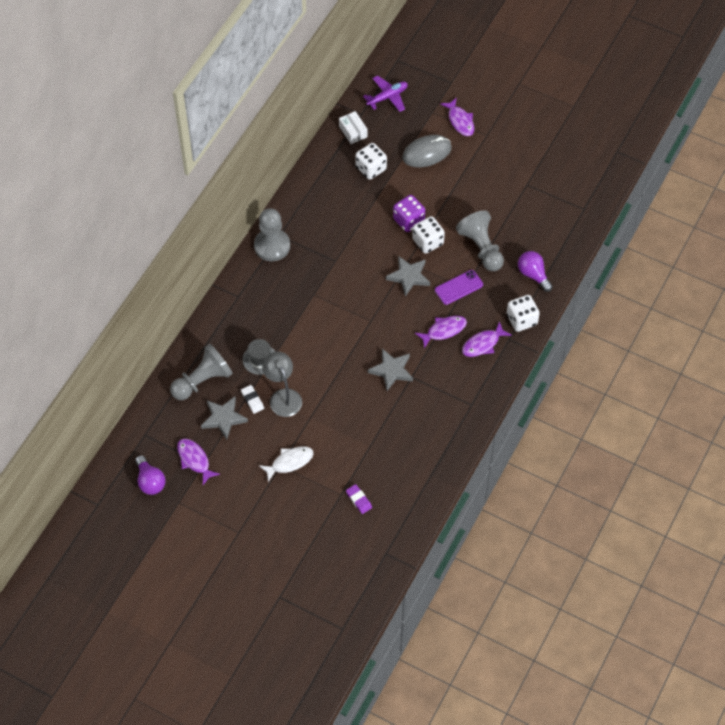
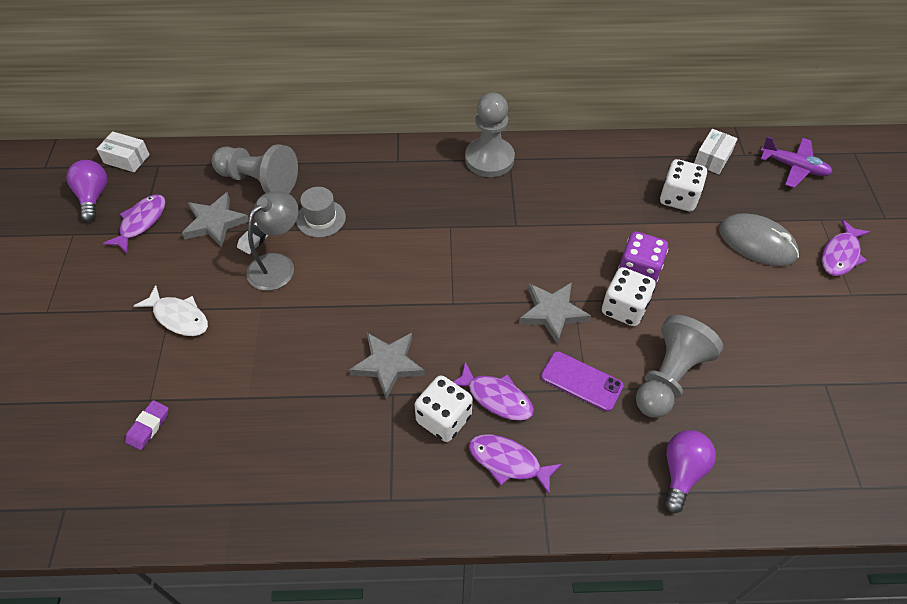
camera: 60 degrees right, 5 degrees down
(124, 452) = (126, 159): none -> white box
(150, 481) = (93, 197): purple light bulb -> purple light bulb turned 135 degrees clockwise
(521, 320) = (589, 497): white dice -> white dice (443, 419)

